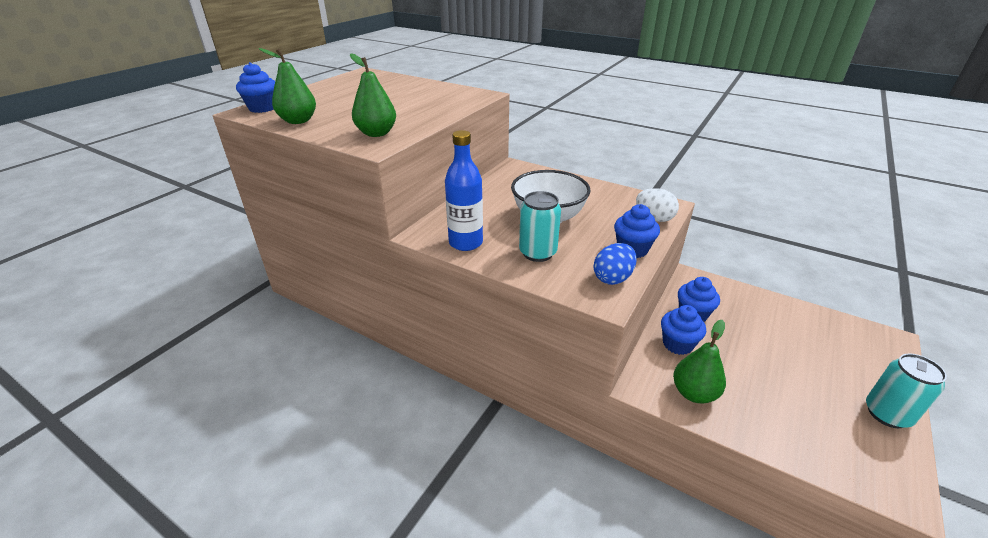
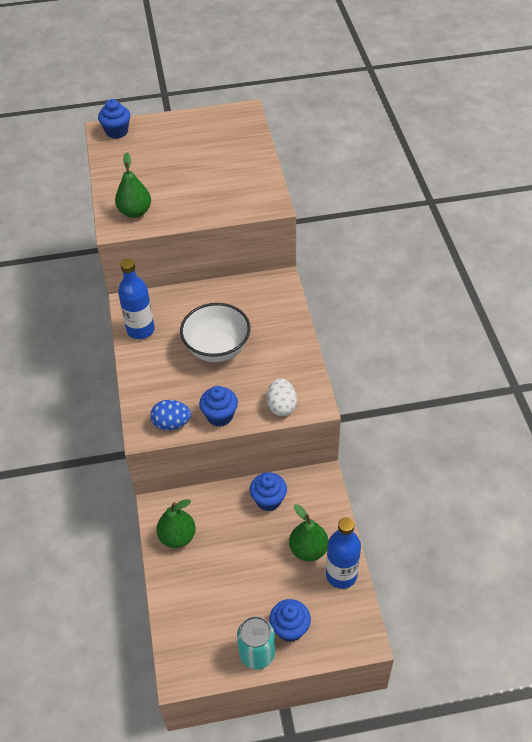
camera: 50 degrees right, 15 degrees up
(298, 121) = (115, 164): green pear -> green pear (308, 550)
(537, 253) = (164, 371): turquoise can -> none
(677, 344) = (222, 506): blue cupcake -> blue cupcake (290, 628)
(808, 317) = (341, 575): none -> blue bottle

